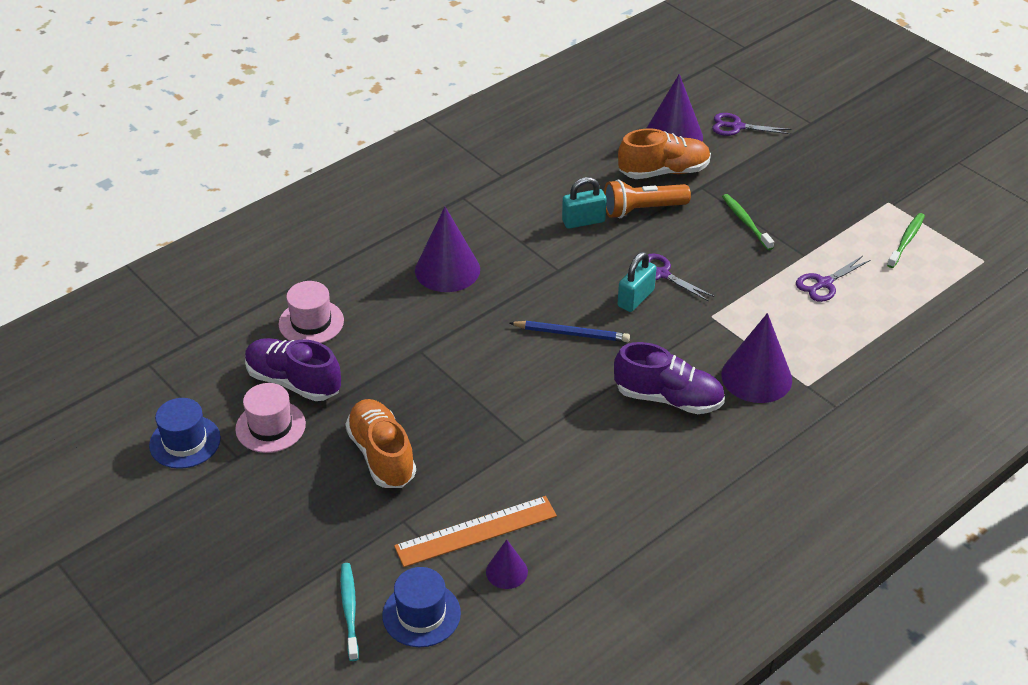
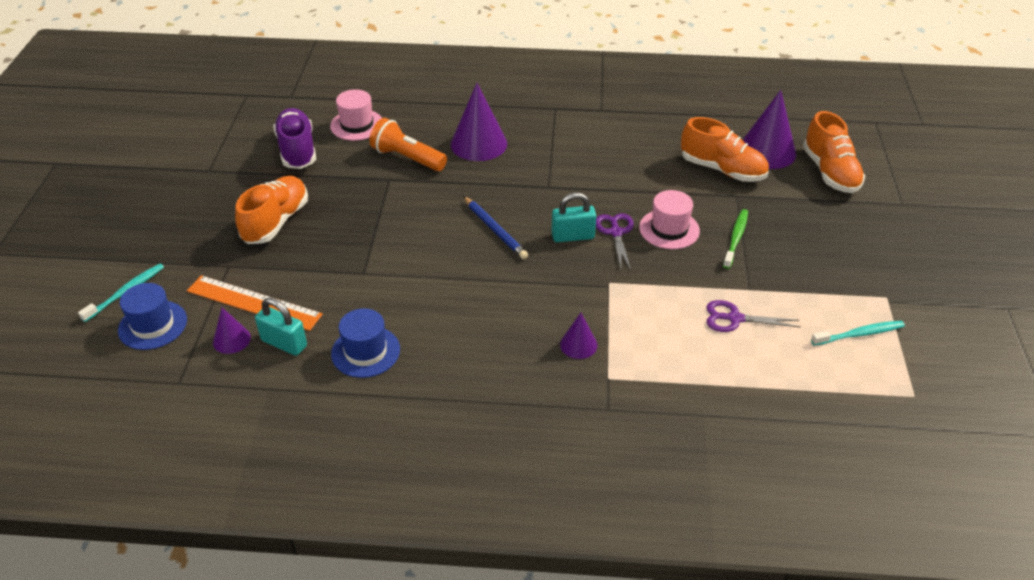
camera: 45 degrees right, 0 degrees up
(185, 442) = (198, 145): blue hat -> blue hat (365, 351)
(270, 426) = (248, 166): pink hat -> pink hat (669, 229)
(583, 221) = (613, 167): turquoise padlock -> turquoise padlock (284, 343)
(642, 210) = (667, 184): orange flashlight -> orange flashlight (407, 158)
(668, 398) = (494, 313): purple shoe -> none
(737, 127) = (830, 172): purple scissors -> orange shoe
(756, 377) = (578, 344): purple cone -> purple cone, size x0.53
(906, 240) = (859, 334): green toothbrush -> turquoise toothbrush

